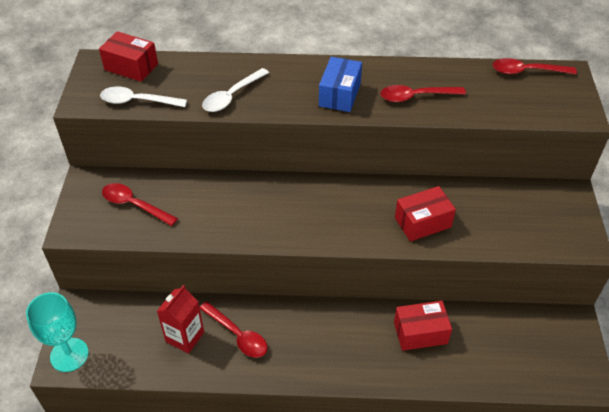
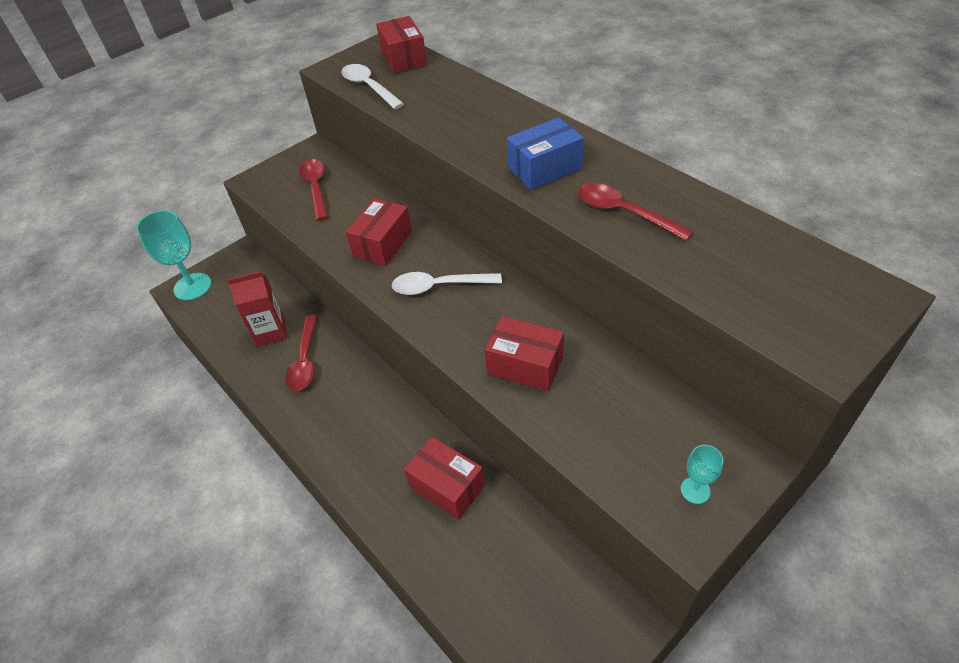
camera: 50 degrees right, 0 degrees up
(232, 96) = (446, 120): white spoon -> white spoon (439, 286)
(242, 211) = (383, 244): none -> red box
(527, 71) = (813, 260): red spoon -> none
(566, 223) = (695, 490): none -> turquoise goblet

